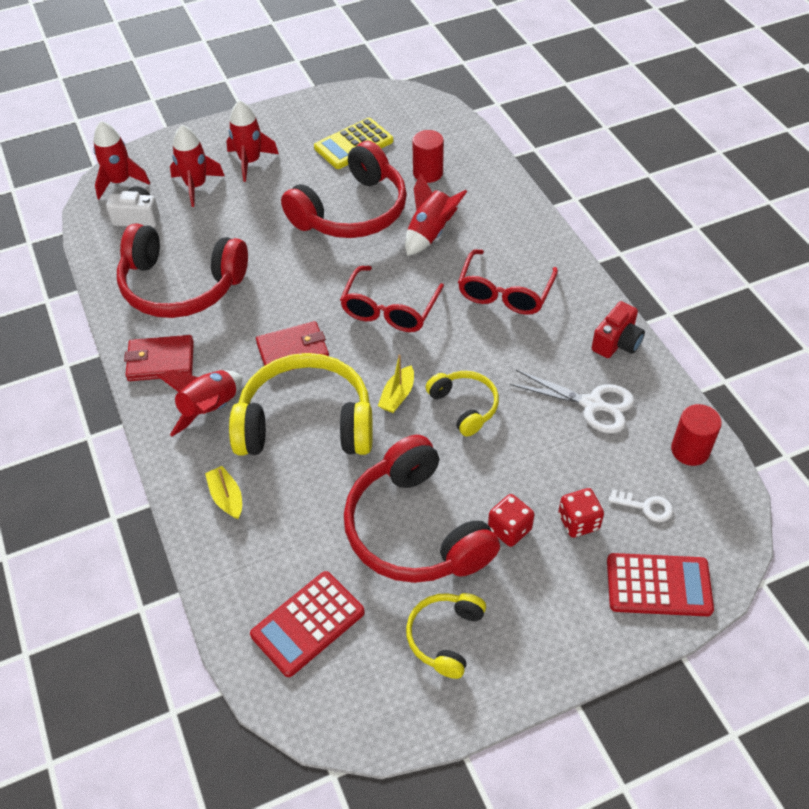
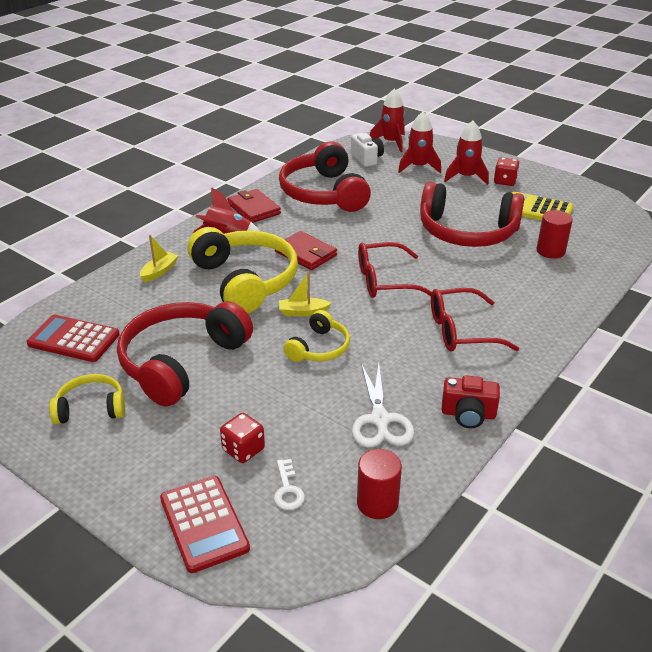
camera: 60 degrees right, 15 degrees down
(430, 233) = (485, 273): red rocket -> none
(509, 529) = (211, 411): red dice -> red dice (505, 181)

